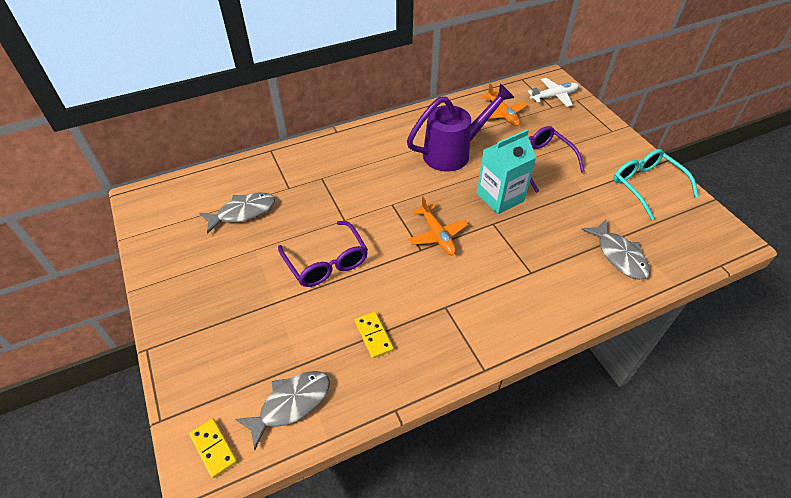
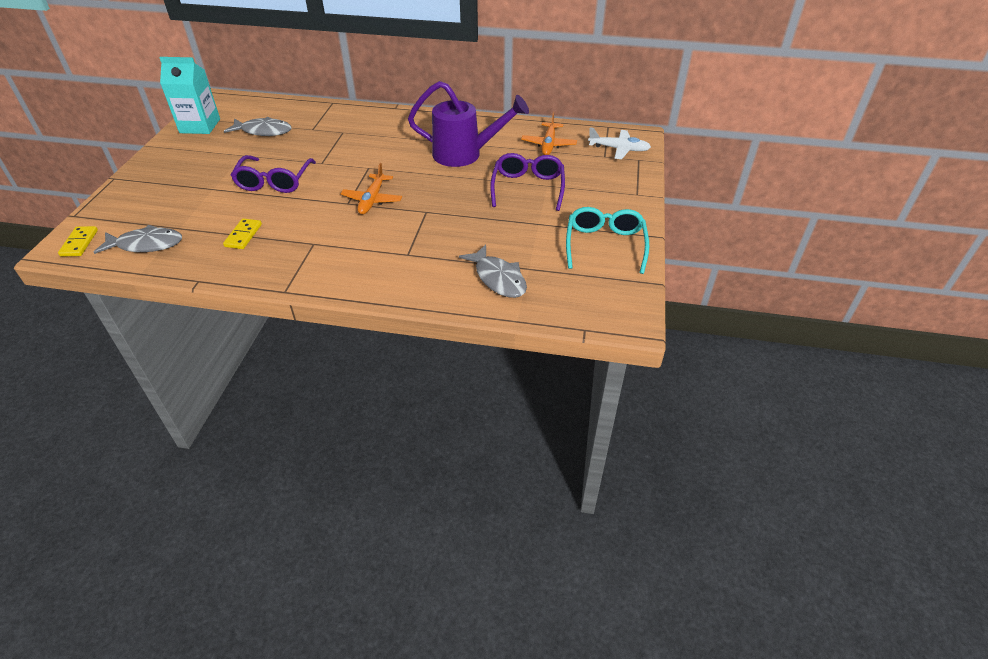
camera: 35 degrees right, 5 degrees down
(500, 197) = (458, 197): turquoise carton -> turquoise carton (200, 126)
(619, 255) = (498, 278): grey fish -> grey fish turned 45 degrees counterclockwise

